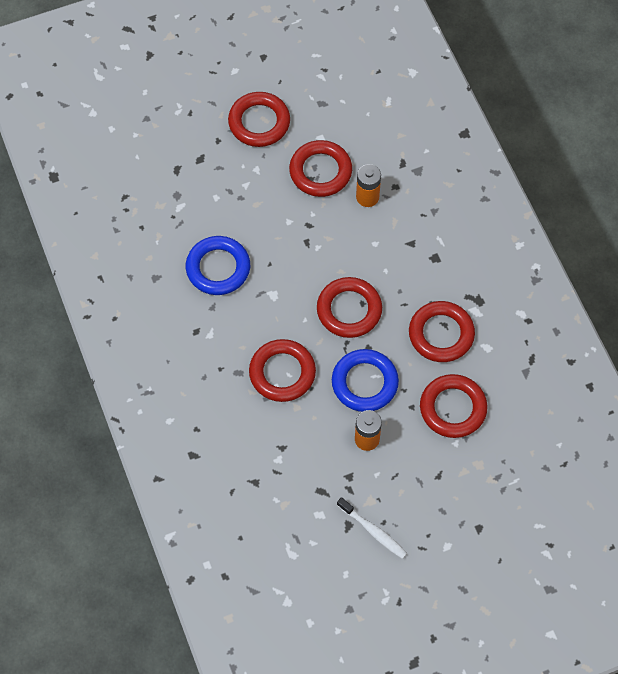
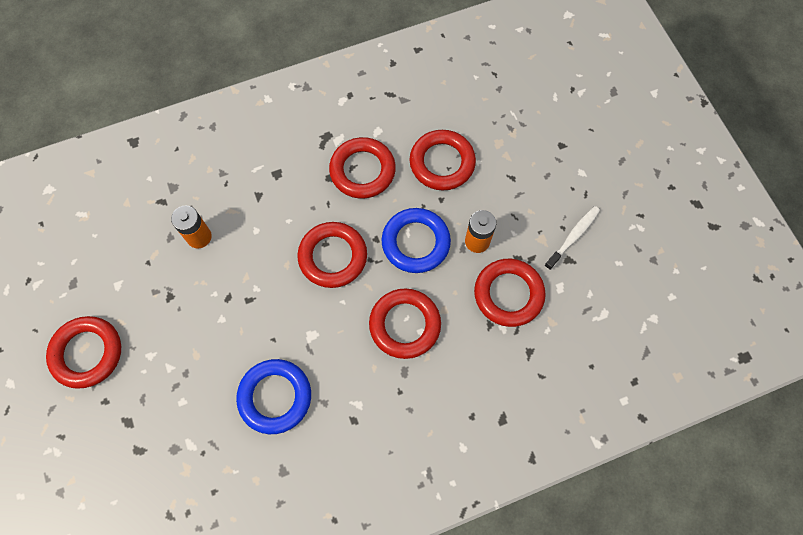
camera: 90 degrees left, 5 degrees up
(320, 171) = (161, 285): red ring -> red ring (508, 294)

